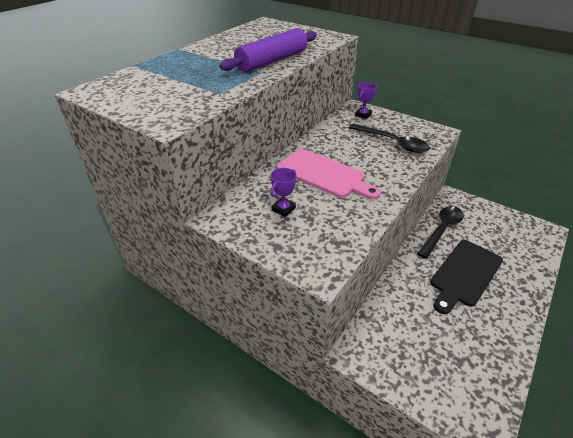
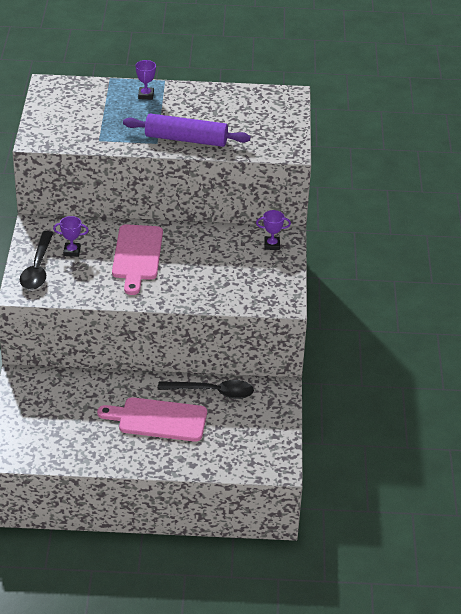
camera: 55 degrees right, 0 degrees up
(185, 59) = (146, 95): none -> purple trophy
(393, 143) = (231, 280): black spoon -> black spoon (37, 268)
(465, 274) = (158, 419): black cutting board -> pink cutting board

